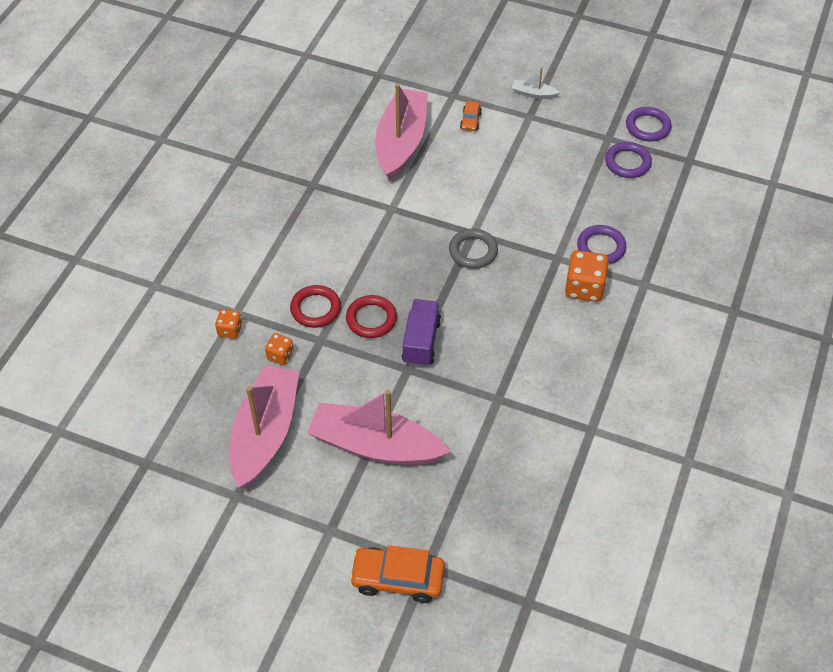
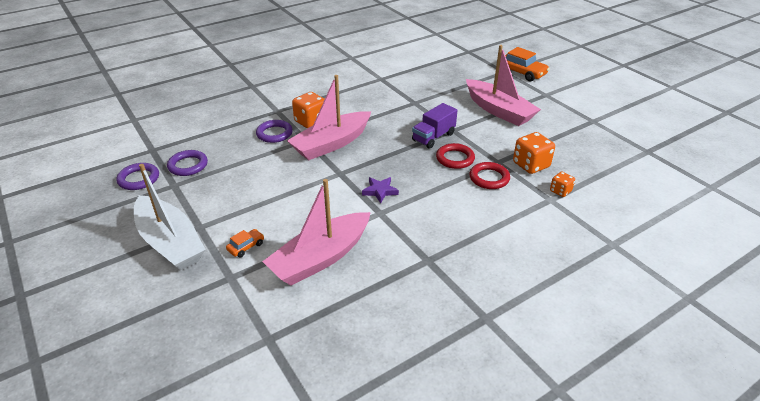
camera: 145 degrees left, 15 degrees down
(265, 433) = (562, 136): pink boat -> pink boat (331, 144)
(280, 355) = (531, 165): orange dice -> orange dice, size x1.77
(413, 232) = (380, 191): none -> purple star
(473, 251) = (352, 164): grey ring -> none
(533, 94) = (170, 242): white boat -> white boat, size x2.41

